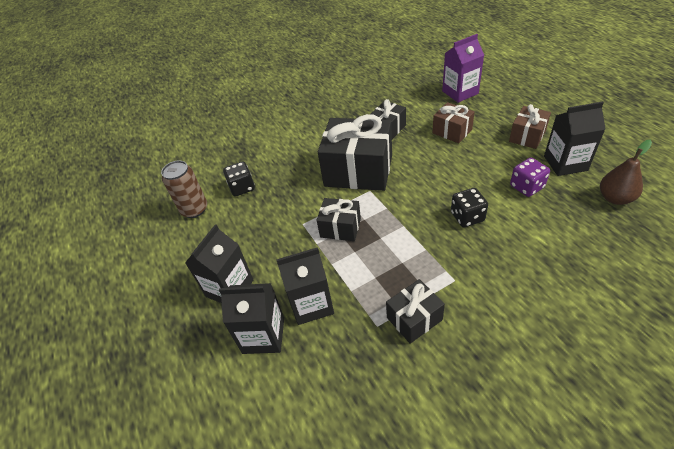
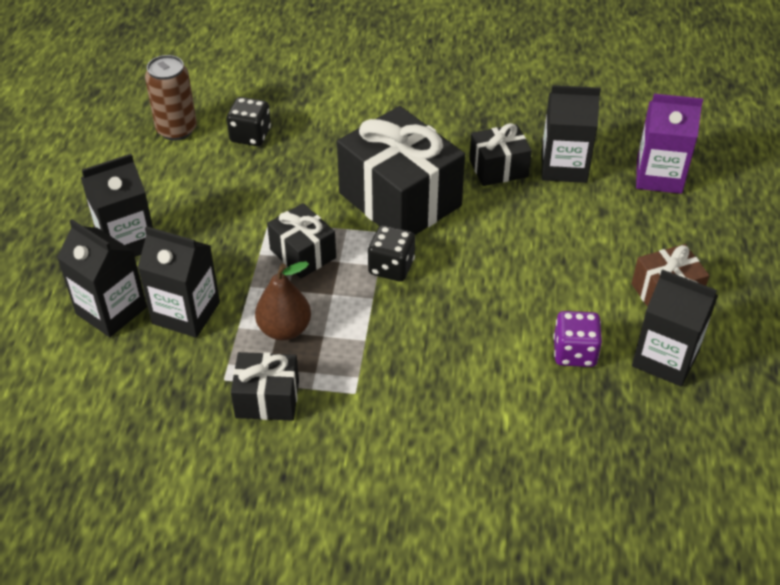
camera: 30 degrees right, 0 degrees up
(415, 112) = (564, 166): none -> black carton
(452, 131) = (576, 223): brown gift -> none
(467, 217) = (456, 337): black dice -> black dice (391, 267)
(615, 198) = (665, 440): brown pear -> brown pear (284, 329)

